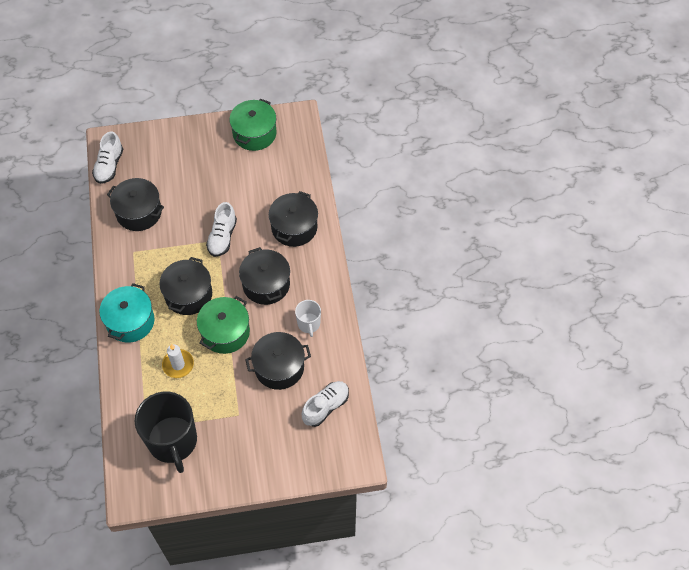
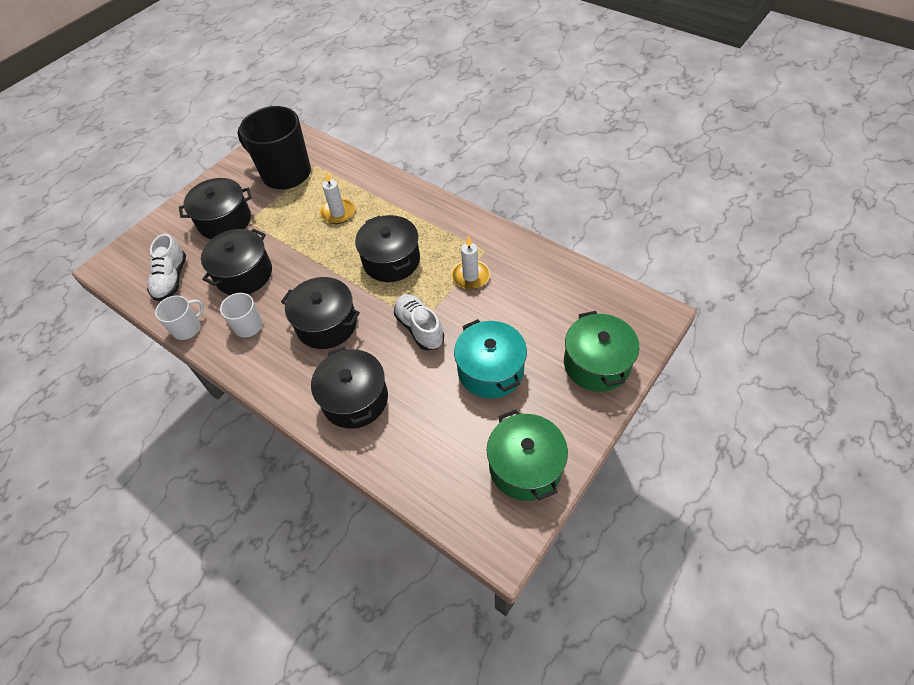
camera: 140 degrees right, 5 degrees down
(109, 166) = (617, 295): white shoe -> none
(130, 321) = (415, 208): turquoise pot -> turquoise pot (490, 370)
(139, 212) = (527, 282): black pot -> black pot (224, 221)
(161, 243) = (470, 276): none -> white candle
(225, 332) = (323, 261): green pot -> green pot (597, 364)
(343, 355) = (187, 328): none -> white mug

